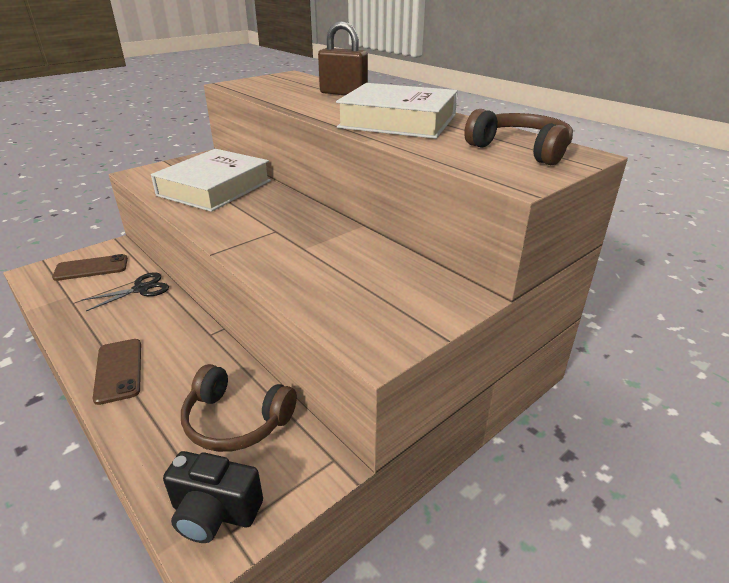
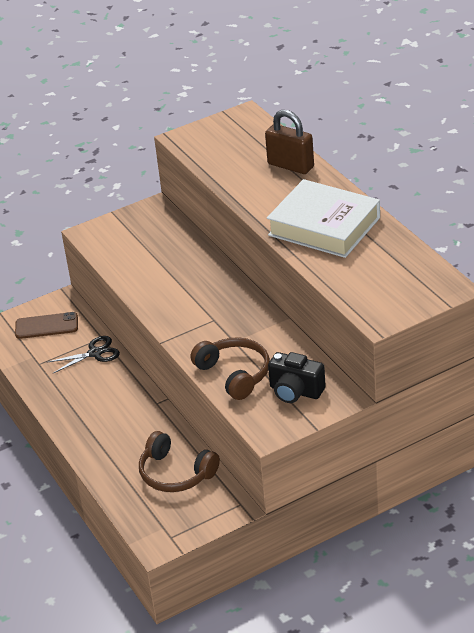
camera: 15 degrees right, 5 degrees up
(118, 370) = (88, 429): brown phone -> none
(214, 512) = (161, 527): black camera -> black camera (295, 391)
(215, 188) = (163, 259): white book -> none
(520, 149) = (405, 278): brown headphones -> brown headphones (234, 374)

